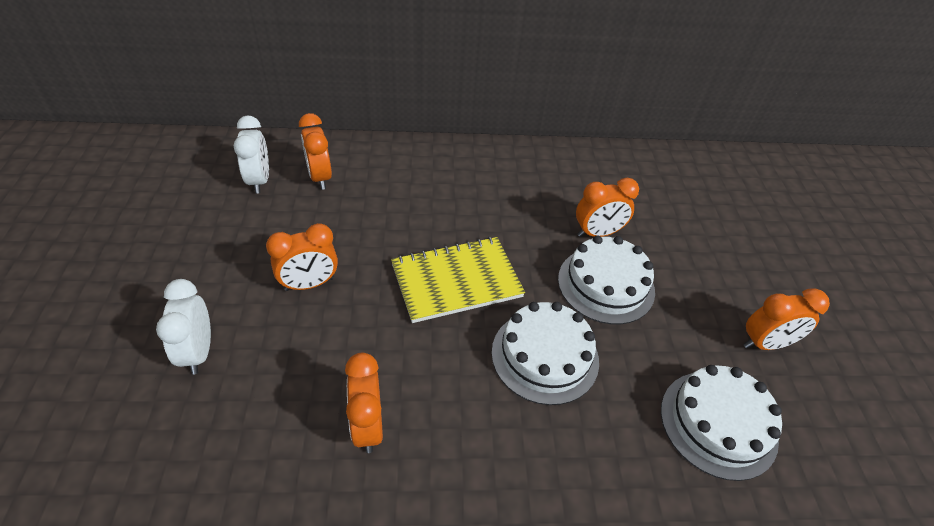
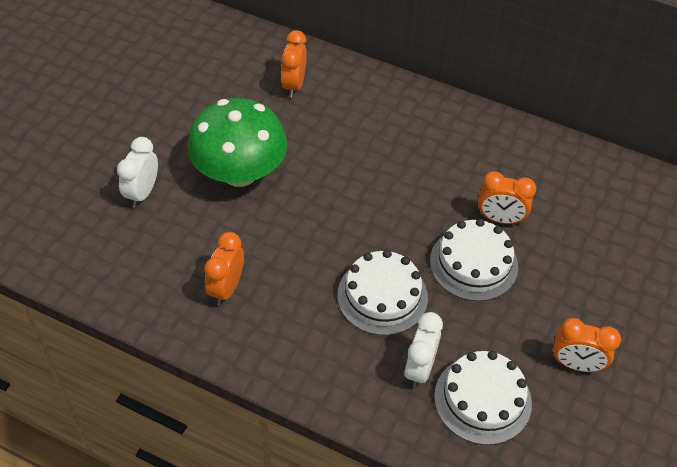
camera: 30 degrees right, 5 degrees up
(259, 180) = (245, 72): white clock -> white clock (420, 368)
(309, 284) = (239, 172): orange clock -> green mushroom
(456, 281) = (351, 213): yellow notebook -> none

